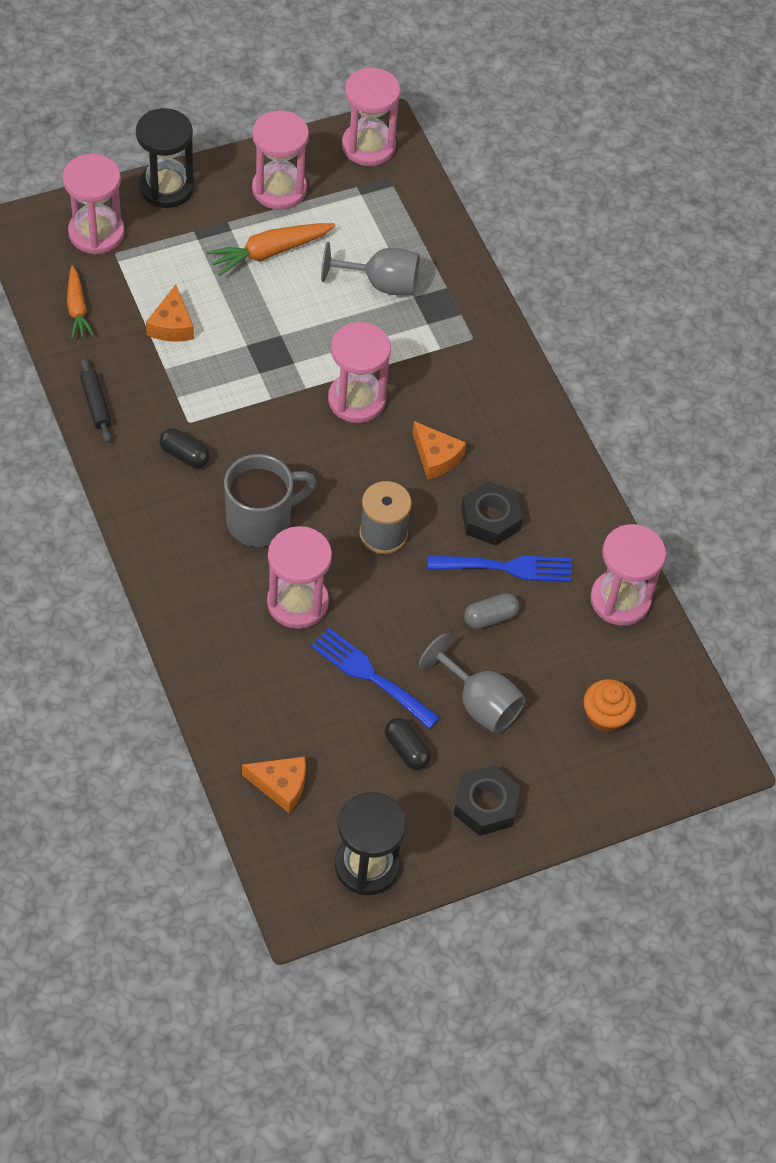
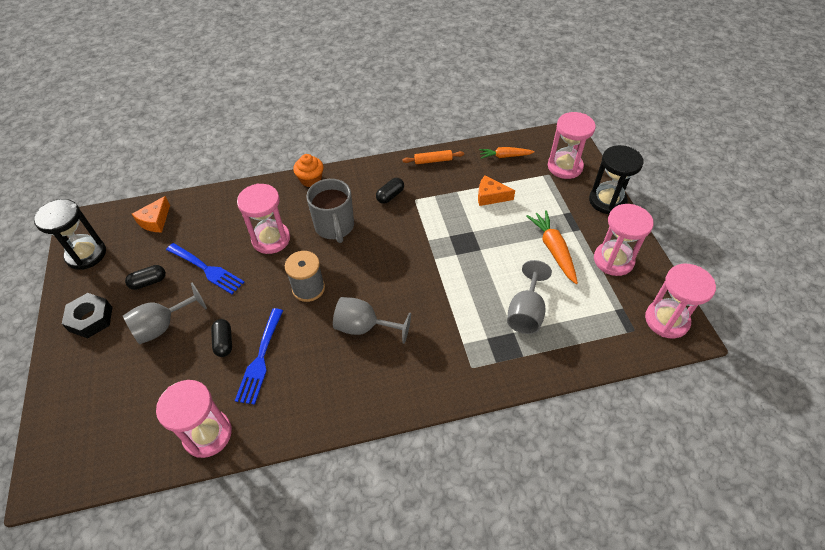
camera: 105 degrees right, 5 degrees down
(96, 404) = (433, 161): black rolling pin -> orange rolling pin
(356, 400) = (421, 286): pink hourglass -> none
(370, 675) = (207, 269): blue fork -> blue fork turned 75 degrees clockwise
(436, 457) = (364, 327): orange cheese -> grey goblet
(490, 519) = (304, 354): black nut -> none
(490, 617) = (224, 342): grey capsule -> black capsule
(605, 716) = (117, 404): orange cupcake -> orange cupcake (311, 179)

